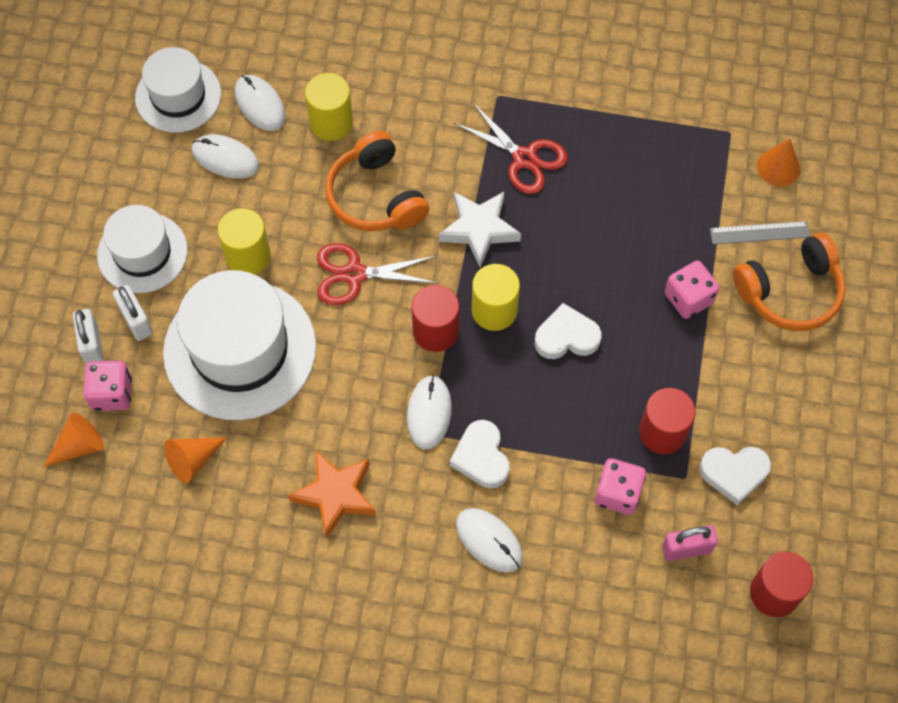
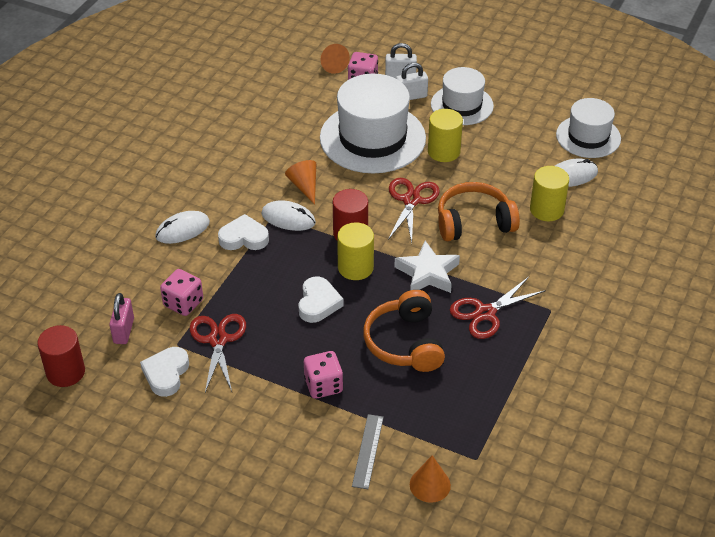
camera: 105 degrees right, 20 degrees down
(193, 460) = (302, 108): orange cone -> orange cone (304, 186)
(225, 158) = (528, 152): white mouse -> none
(335, 495) = (249, 165): orange star -> none
(662, 432) = (218, 340): red cylinder -> red scissors
(790, 292) = (304, 456): orange headphones -> orange headphones (405, 343)

